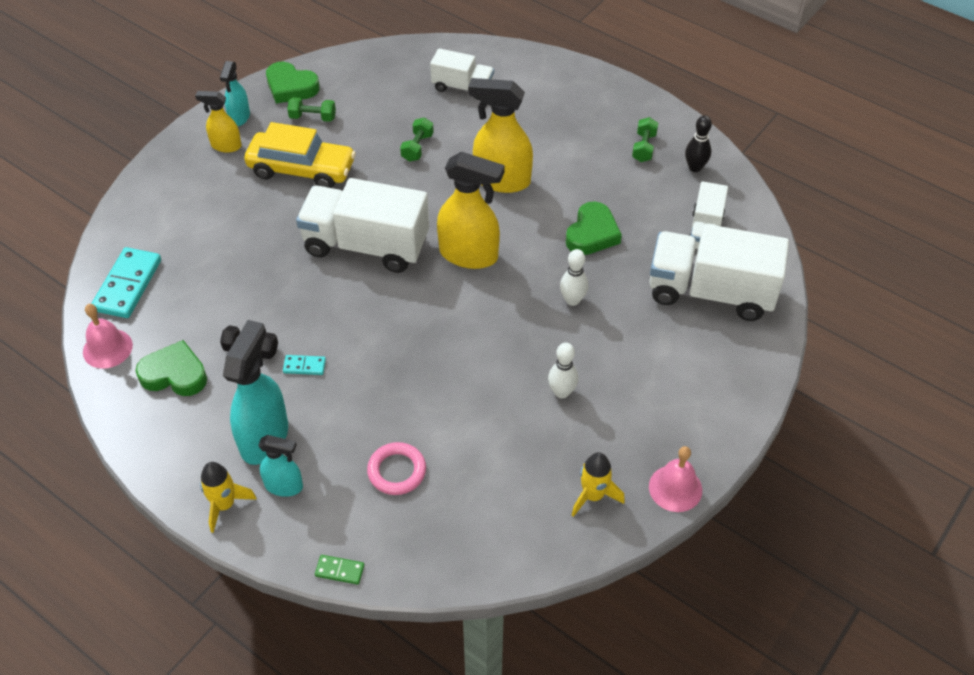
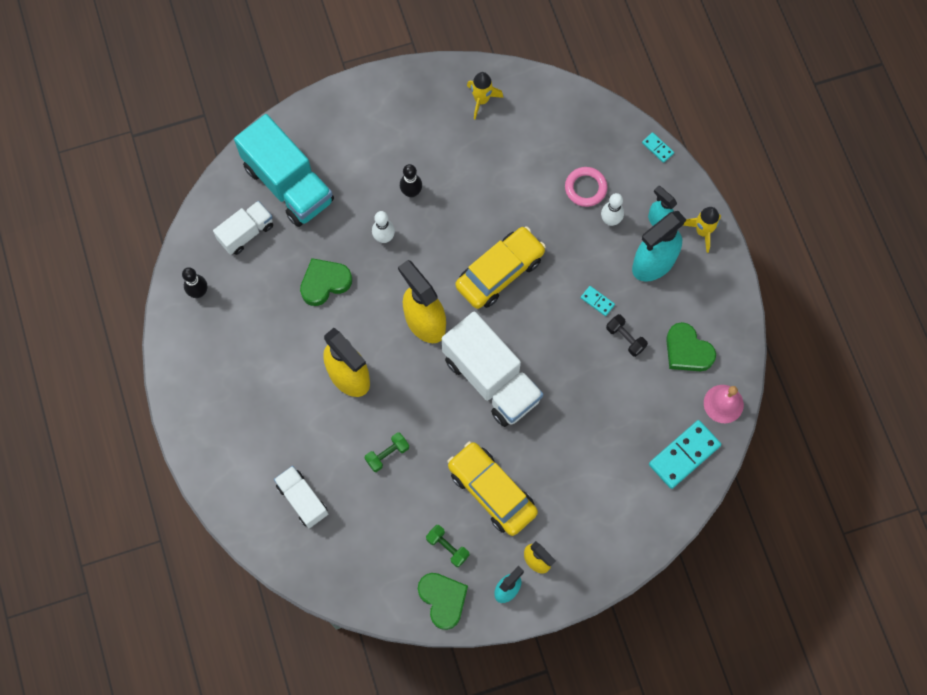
camera: 145 degrees left, 20 degrees up
(340, 570) = (657, 148): green domino -> turquoise domino
(429, 335) = (499, 272): none -> yellow car
(561, 392) = (446, 176): white bowling pin -> white bowling pin (610, 220)
(583, 355) = (411, 192): none -> black bowling pin
(644, 147) = (217, 336): green dumbbell -> none
(675, 488) = (431, 75): pink bell -> none
(710, 292) = (288, 184): white truck -> turquoise truck

